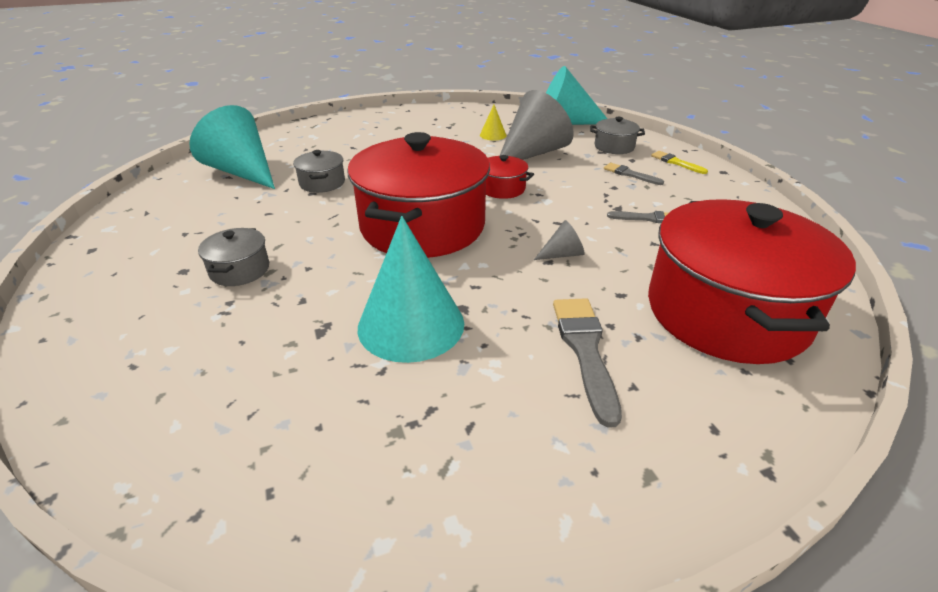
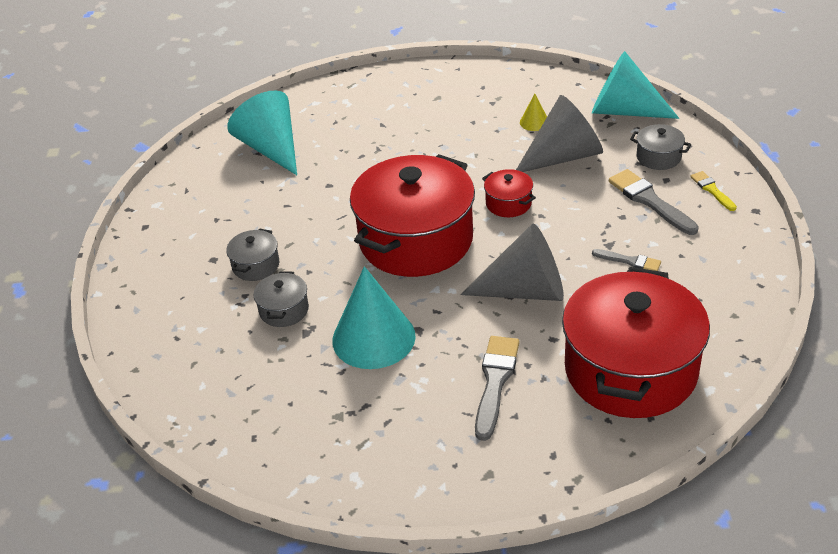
camera: 20 degrees right, 5 degrees up
(322, 183) = (341, 173): grey pot -> grey pot (284, 310)
(562, 254) = (525, 290): grey cone -> grey cone, size x2.29
(630, 174) = (650, 201): grey brush -> grey brush, size x1.74

